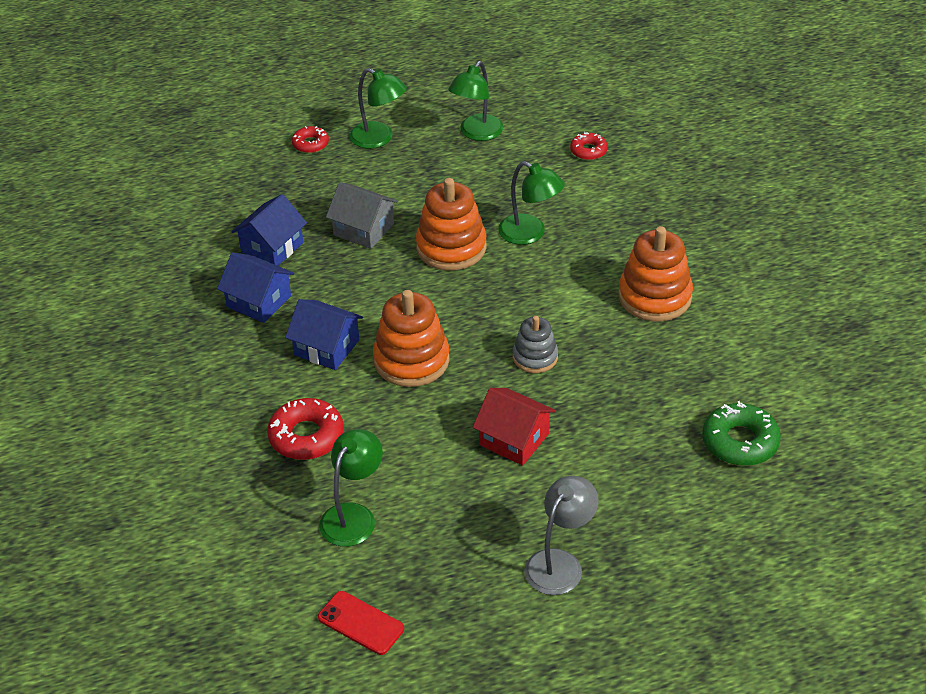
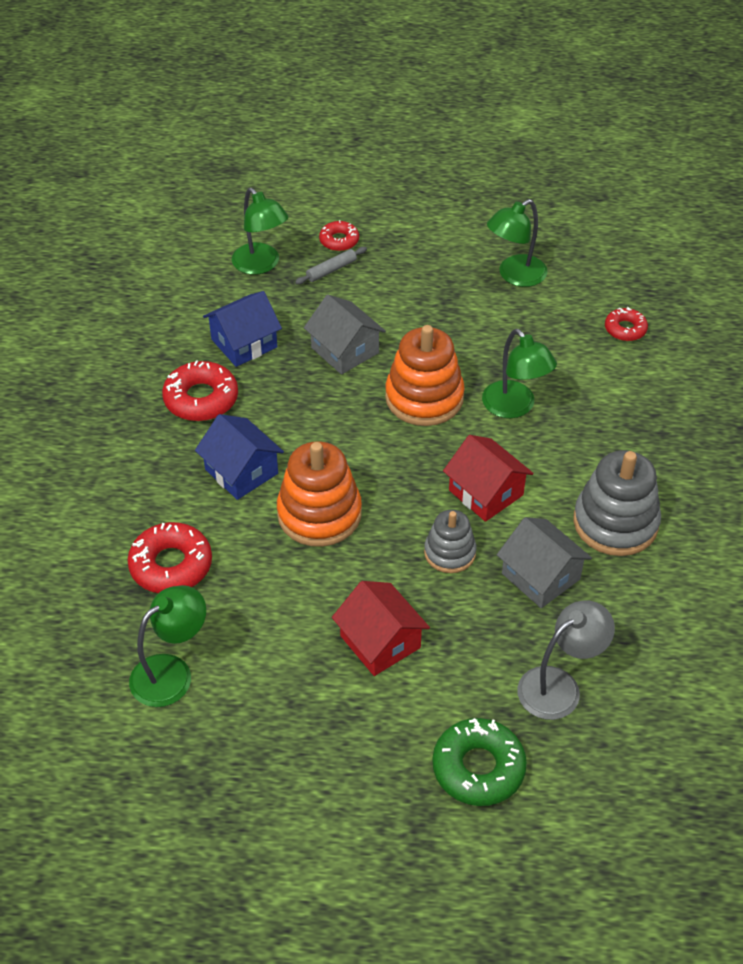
camera: 20 degrees right, 5 degrees up
(259, 301) = (201, 399): blue house -> red donut
(317, 169) = (331, 270): none -> grey rolling pin
(361, 623) = (117, 800): red phone -> none
(379, 139) = (411, 254): green lamp -> green lamp (261, 265)
(540, 304) = (486, 492): none -> red house
(560, 563) = (356, 807): grey lamp -> grey lamp (559, 686)
(616, 353) = (540, 576): none -> grey house
(654, 297) = (615, 523): orange stacking toy -> grey stacking toy
(740, 442) = (627, 731): green donut -> green donut (478, 768)

